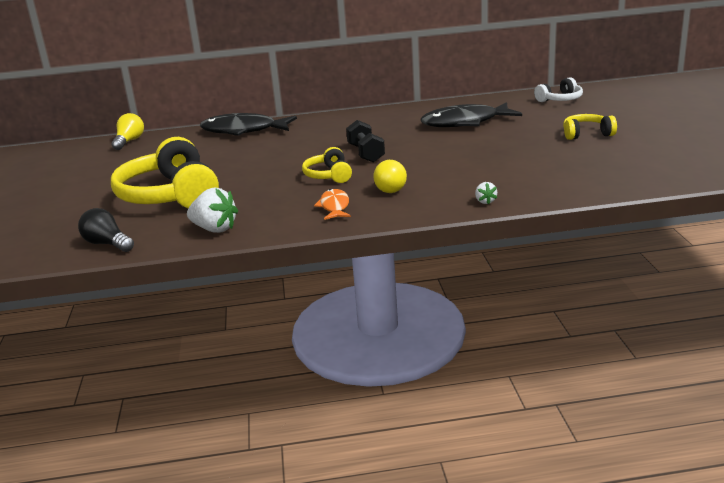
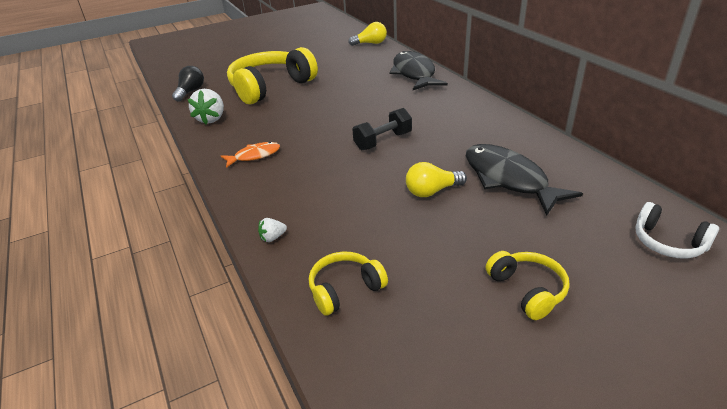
camera: 70 degrees right, 10 degrees up
(329, 175) = (323, 136): yellow headphones -> yellow headphones (345, 289)
(390, 187) = (300, 173): yellow light bulb -> yellow light bulb (432, 191)

